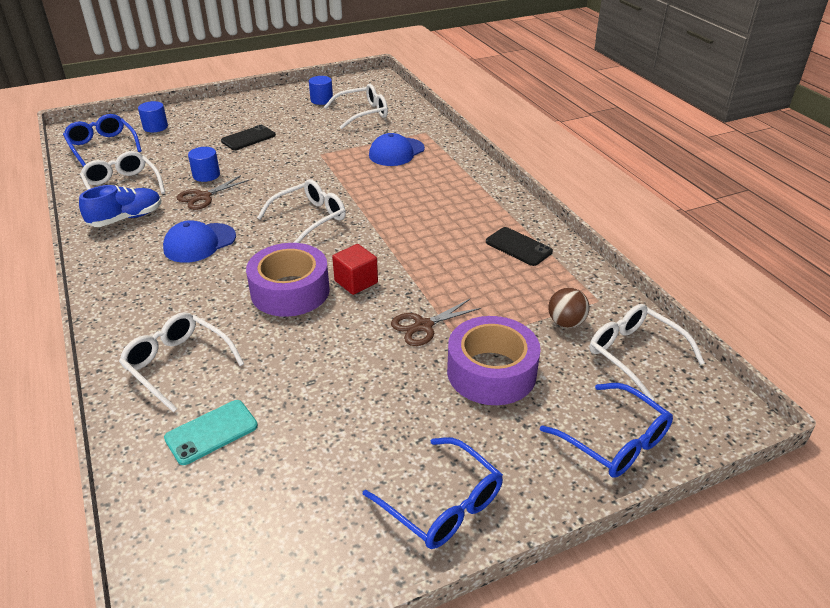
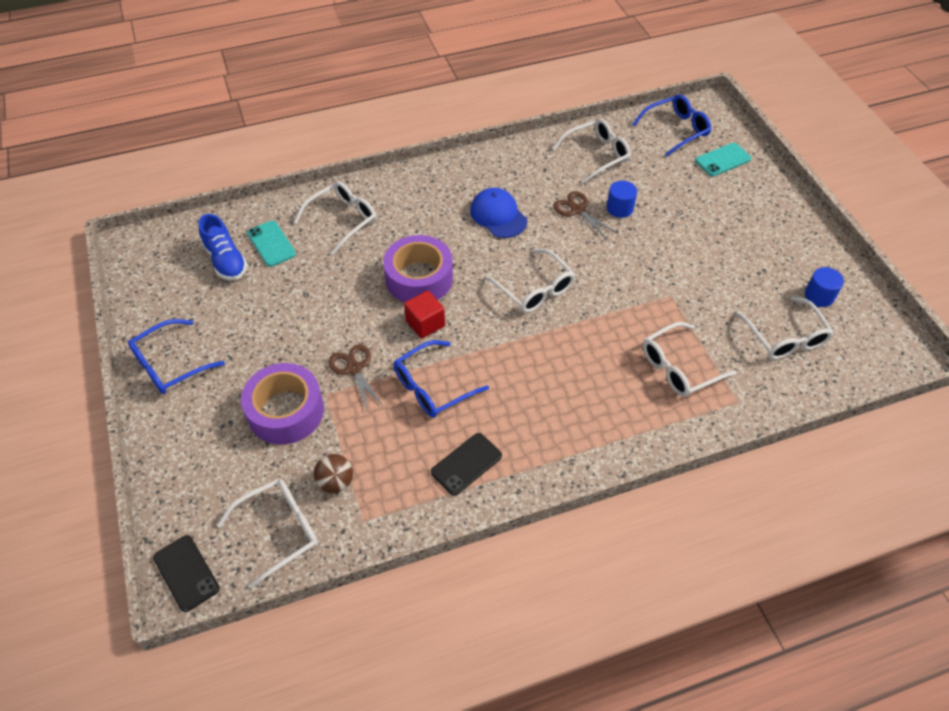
camera: 95 degrees right, 15 degrees up
(126, 218) = (542, 165): blue shoe -> blue shoe (226, 261)
(155, 127) = (722, 160): blue cylinder -> turquoise phone
(248, 138) = (703, 234): black phone -> black phone (186, 573)
(396, 152) = (679, 367): blue cap -> white glasses
(614, 441) = (187, 485): blue glasses -> blue glasses (432, 387)

